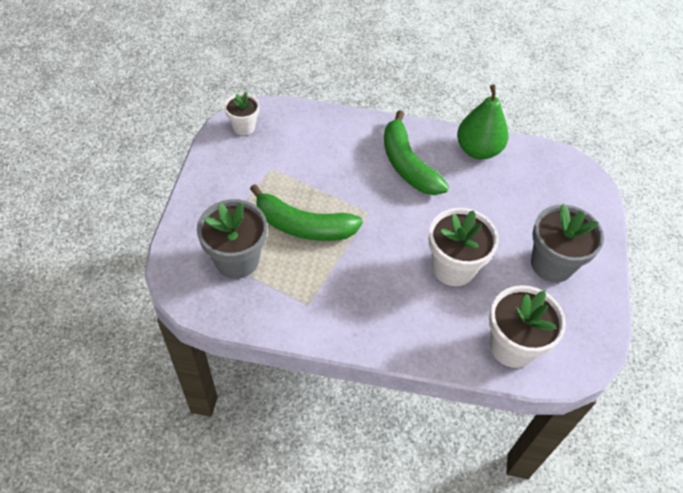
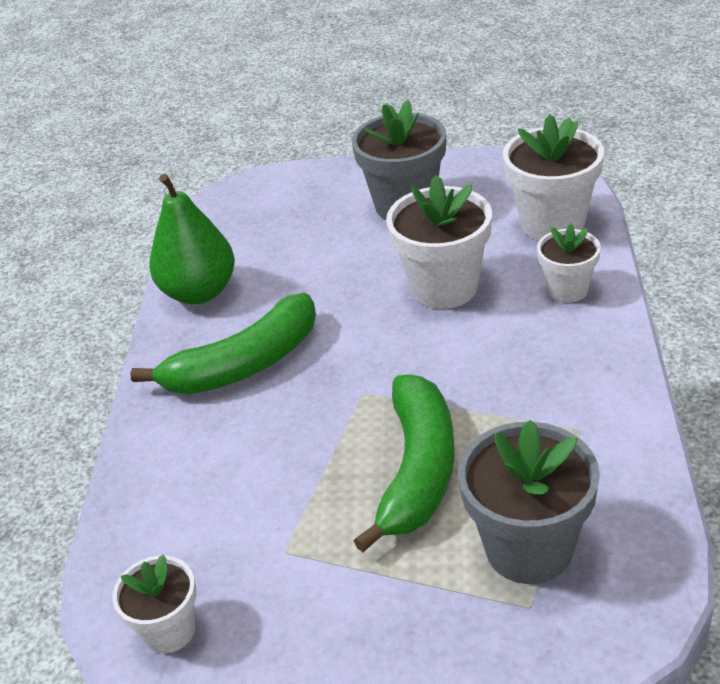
camera: 90 degrees left, 15 degrees down
(434, 334) = (567, 289): none -> white flower pot

